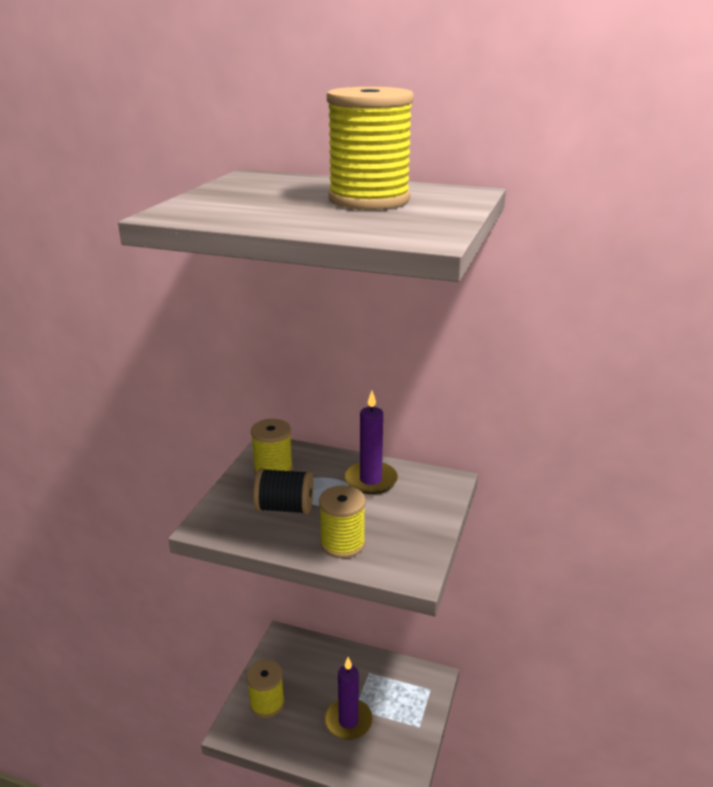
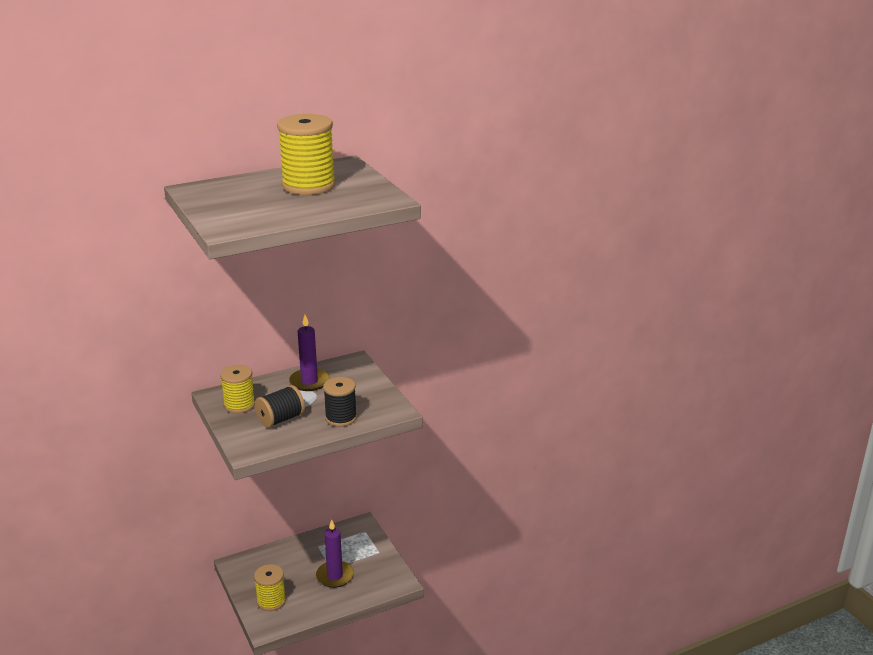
camera: 45 degrees left, 0 degrees up
(342, 543) = (341, 418): yellow spool -> black spool

